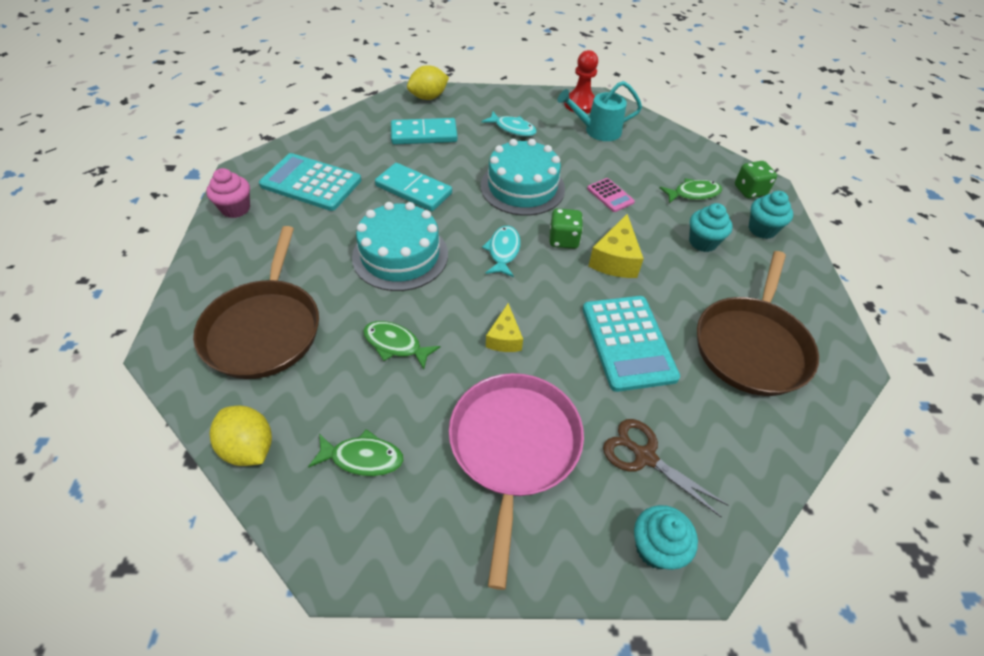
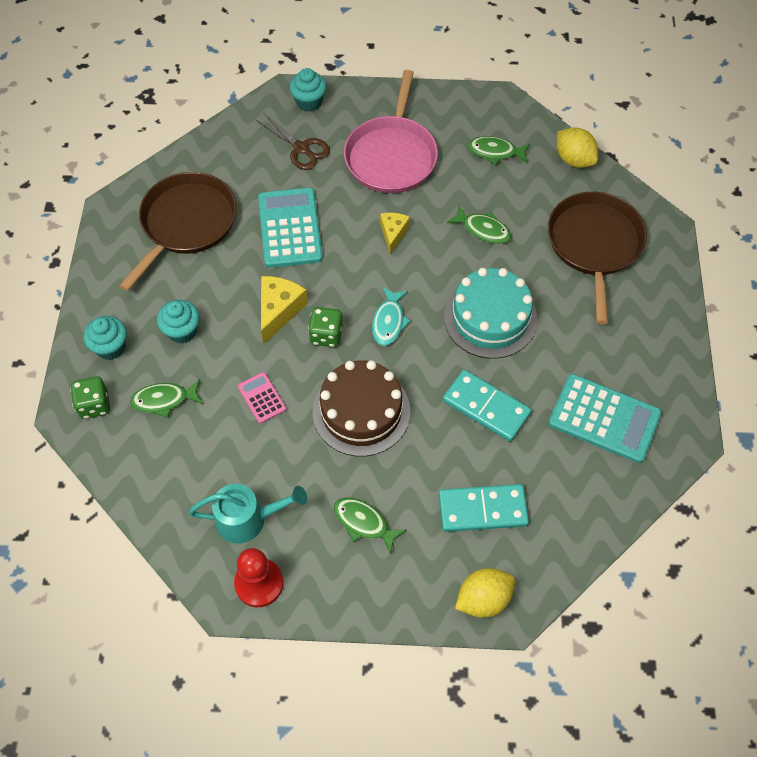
camera: 175 degrees left, 10 degrees up
(236, 209) = (673, 379): pink cupcake -> none
(513, 129) = (364, 523): turquoise fish -> green fish
(522, 187) = (361, 411): turquoise cake -> brown cake

